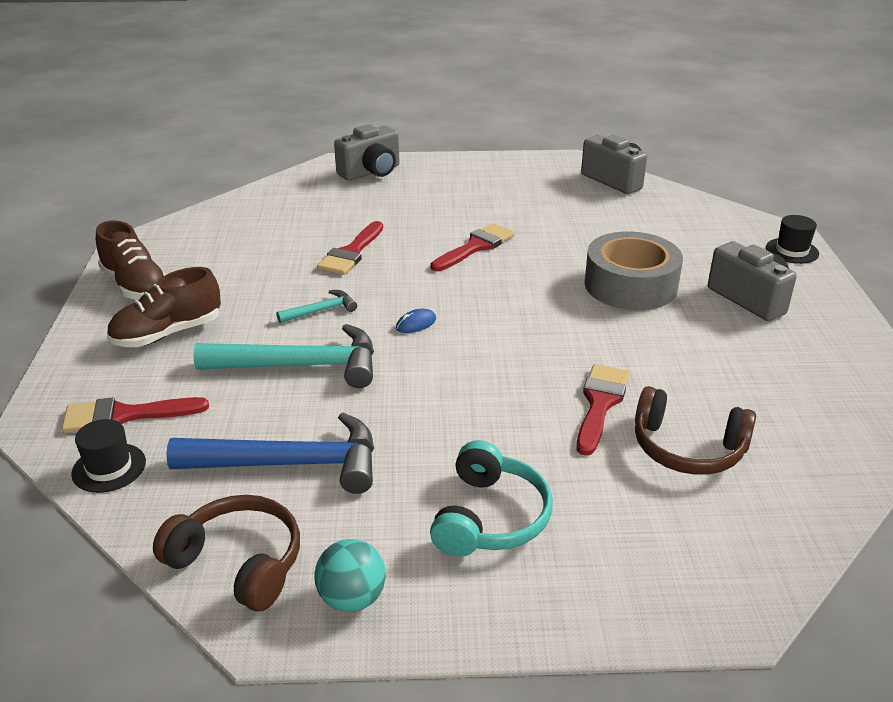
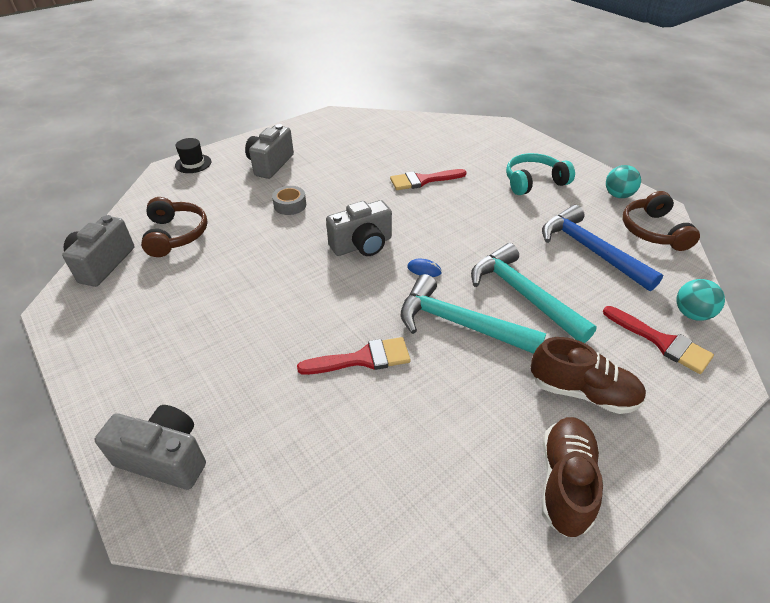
camera: 125 degrees left, 10 degrees up
(109, 468) = (691, 314): black hat -> turquoise ball
(321, 311) = (459, 323): turquoise hammer -> turquoise hammer, size x2.10
(475, 247) = (291, 291): red brush -> none
(501, 303) = (362, 245): none -> grey camera
(630, 285) = (290, 205): grey tape -> grey tape, size x0.49
(687, 448) = (427, 152): brown headphones -> brown headphones (176, 235)

